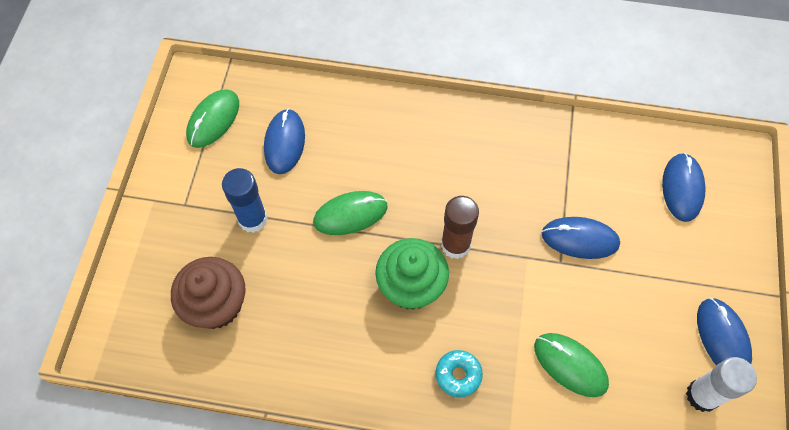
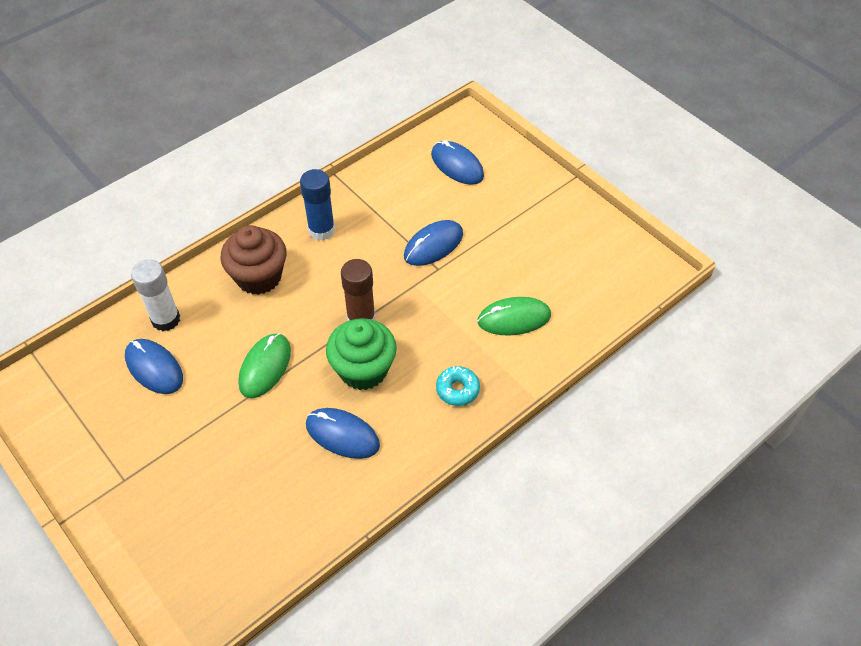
camera: 50 degrees left, 10 degrees down
(213, 120) = (72, 404): green mouse -> none
(216, 305) = (239, 515): brown cupcake -> brown cupcake (259, 277)
(253, 219) = (194, 437): blue glue stick -> blue glue stick (321, 230)
(702, 395) = (600, 264): white glue stick -> white glue stick (166, 319)
(722, 338) = (574, 225): blue mouse -> blue mouse (342, 435)

